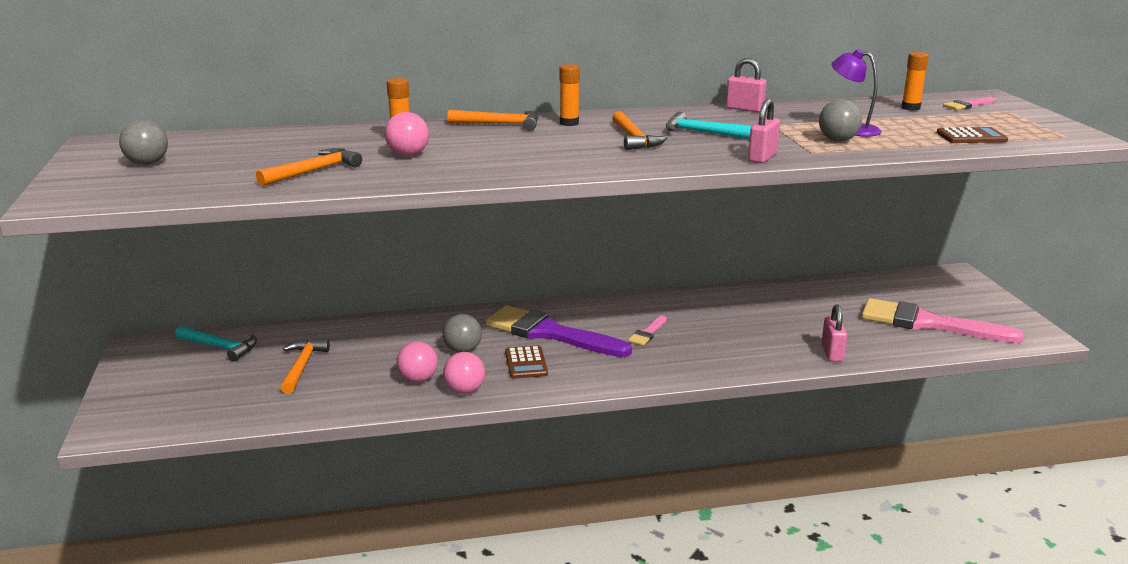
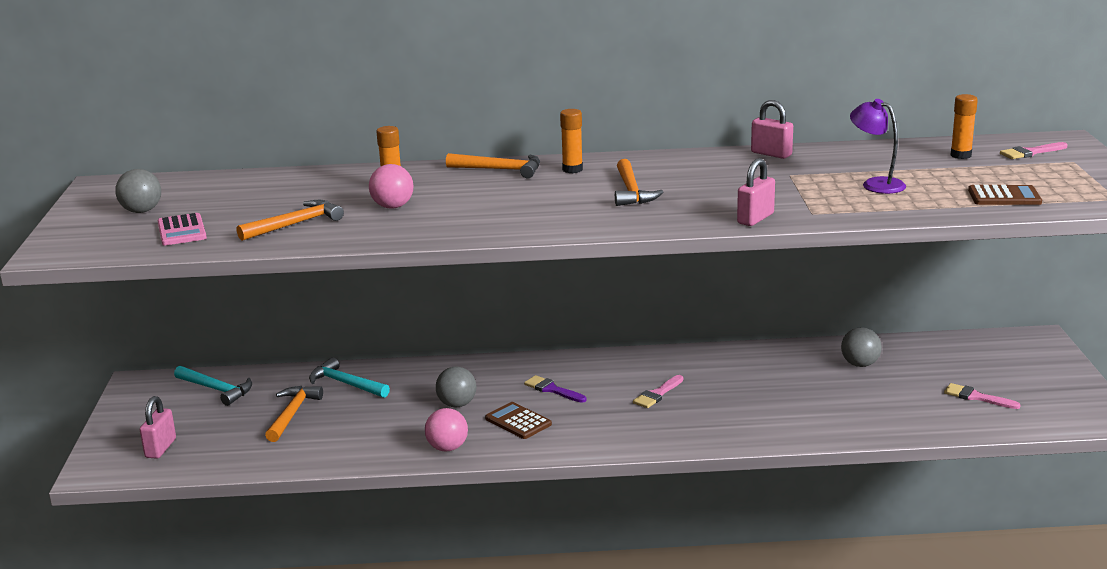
camera: 10 degrees right, 0 degrees up
(195, 179) = (181, 230): none -> pink calculator
(418, 379) = (404, 434): pink ball -> none
(526, 363) = (518, 421): brown calculator -> brown calculator turned 135 degrees clockwise
(549, 333) = (552, 389): purple brush -> purple brush, size x0.43
(704, 133) = (710, 185): turquoise hammer -> turquoise hammer (346, 384)
(832, 353) = (851, 427): pink padlock -> pink padlock (160, 448)
(837, 140) = (850, 198): grey ball -> grey ball (860, 364)
(928, 323) = (976, 397): pink brush -> pink brush, size x0.43

